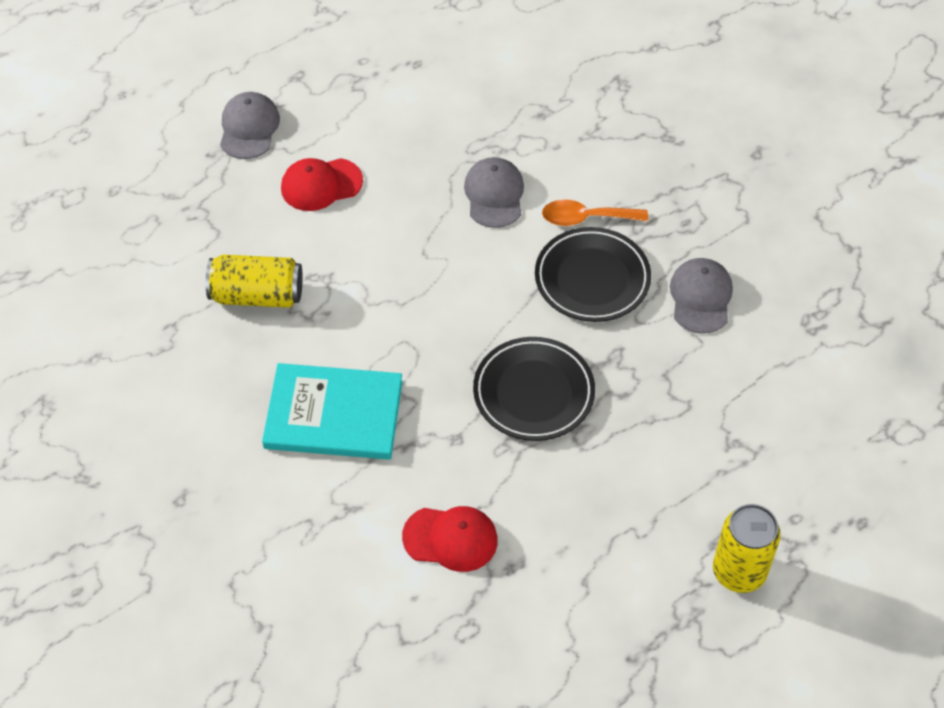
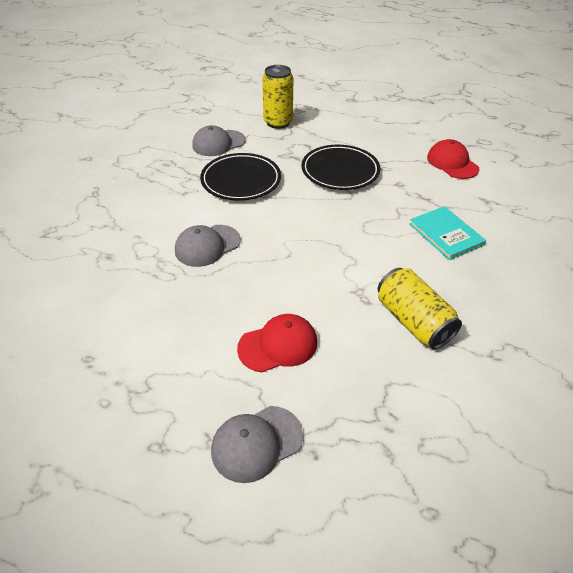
camera: 125 degrees left, 10 degrees down
(321, 184) = (278, 345): red cap -> red cap turned 60 degrees counterclockwise
(333, 414) = (446, 234): turquoise book -> turquoise book, size x0.66
(586, 218) = (194, 200): orange spoon -> none
(739, 571) = (359, 92): yellow can -> yellow can (278, 122)

